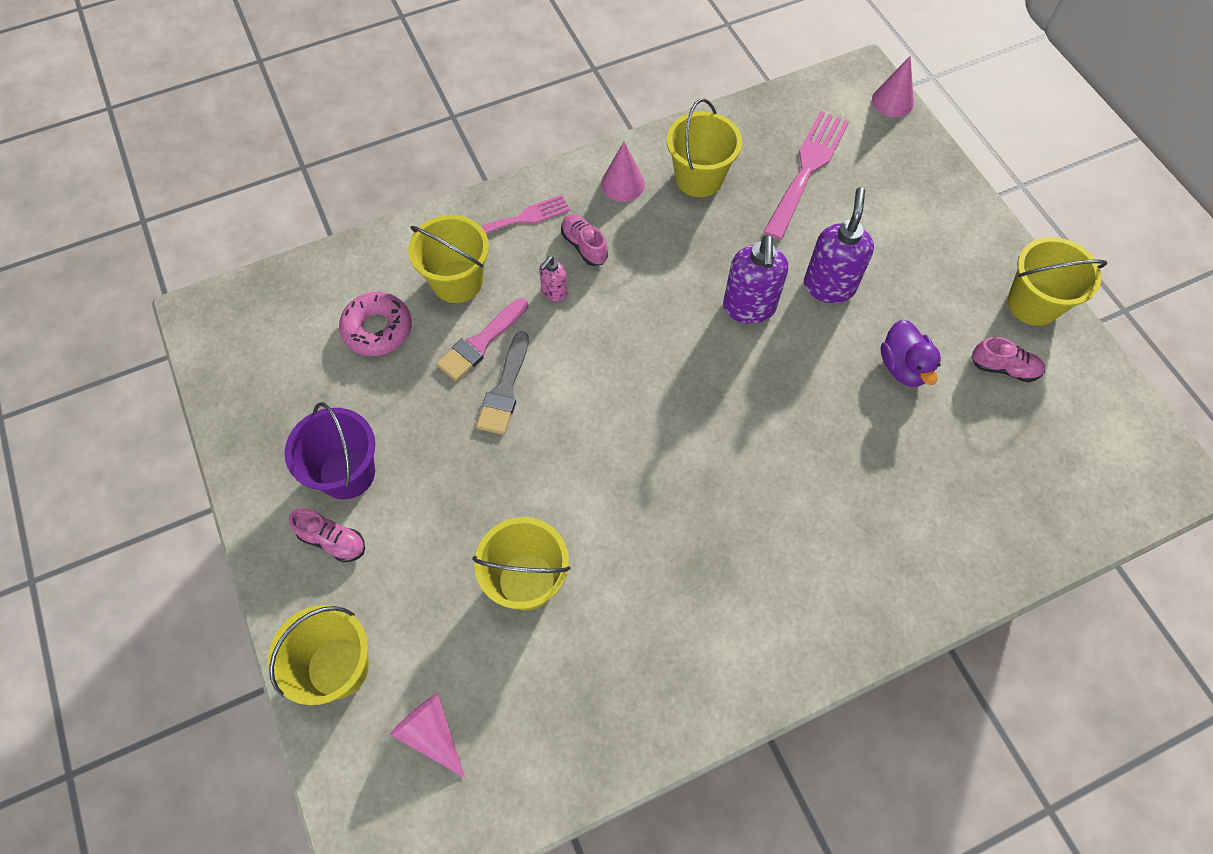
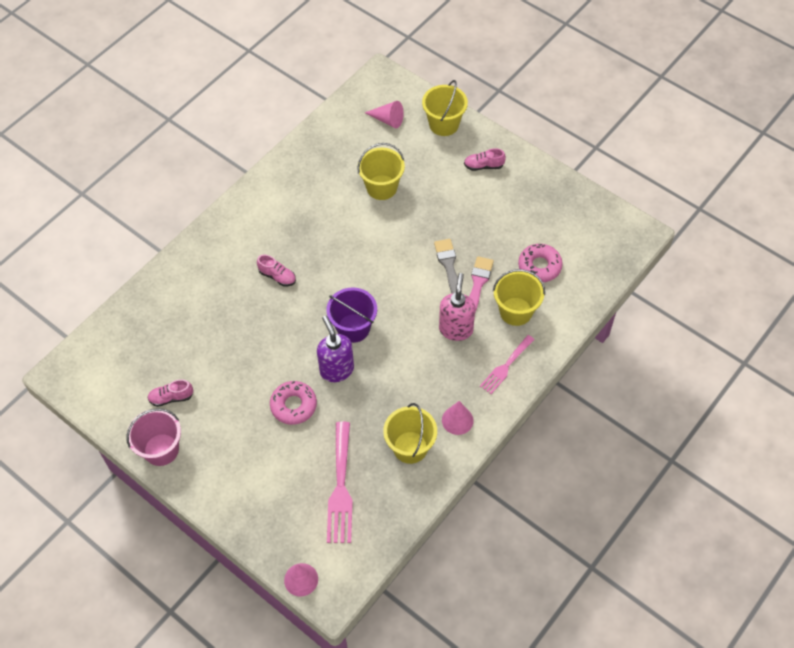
camera: 155 degrees right, 5 degrees down
(347, 473) = (499, 194): purple bucket -> purple bucket (353, 328)
(554, 293) = (456, 329): pink soap dispenser -> pink soap dispenser, size x1.91
(584, 246) = (456, 366): pink shoe -> pink shoe (277, 276)
(829, 286) = (293, 405): purple soap dispenser -> pink donut
(903, 367) = (231, 372): purple duck -> none
(1033, 304) = (161, 449): yellow bucket -> pink bucket

